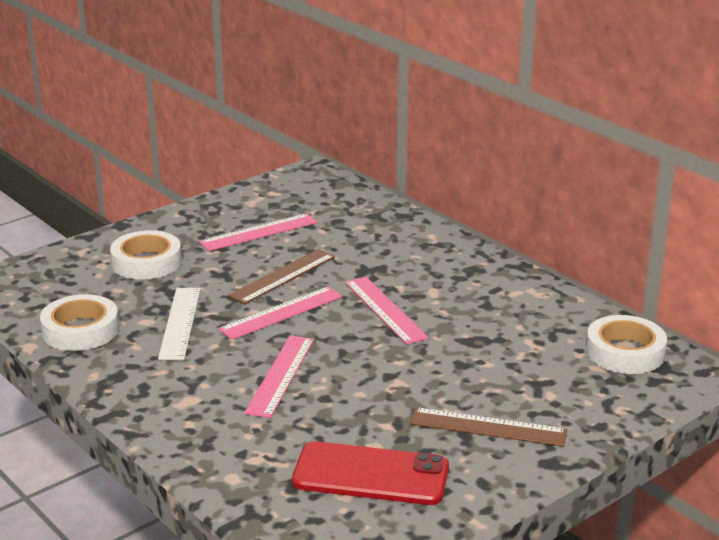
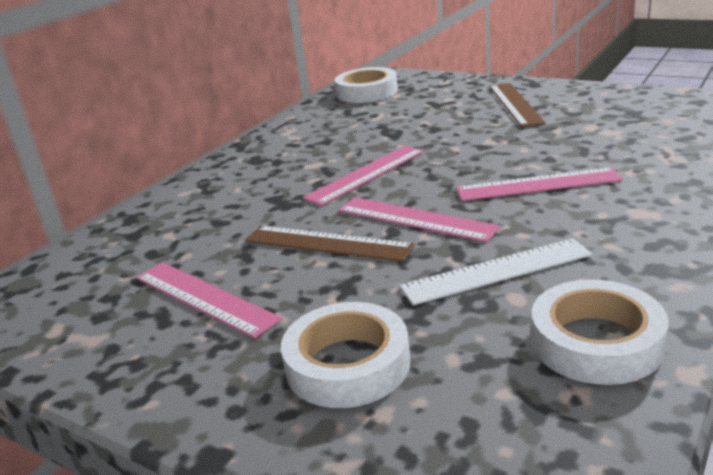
camera: 105 degrees left, 0 degrees up
(371, 475) = (628, 119): red phone -> none

